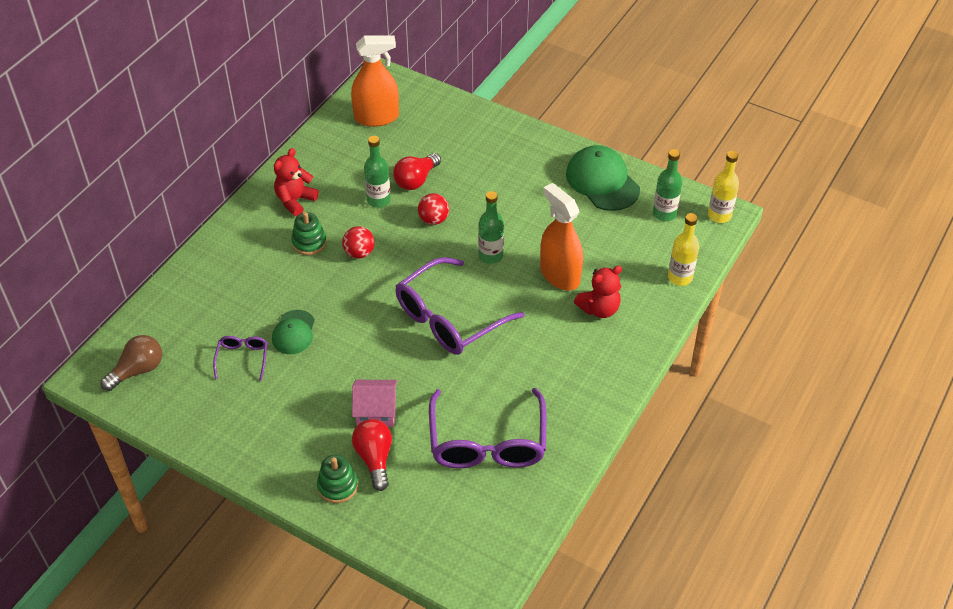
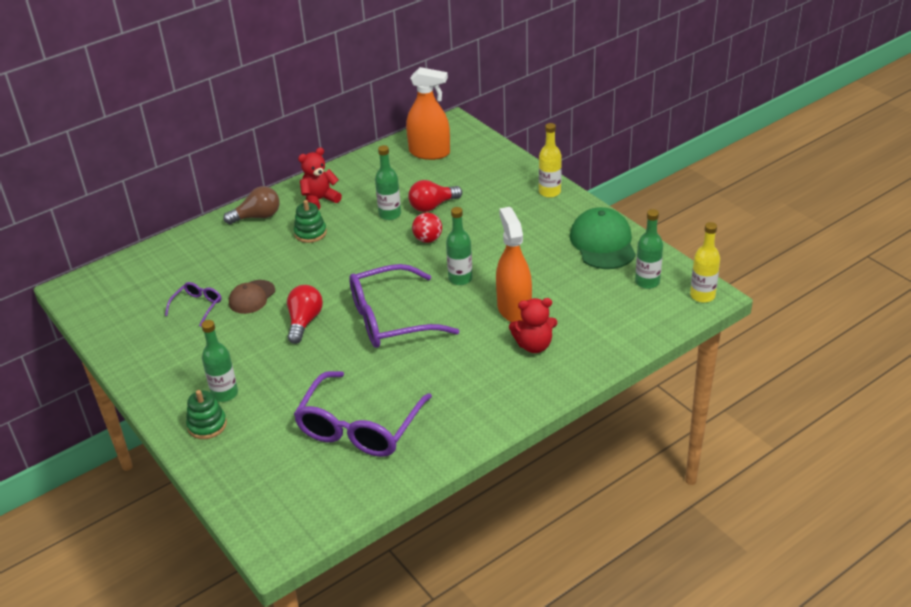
camera: 25 degrees right, 10 degrees down
(137, 370) = (111, 294): brown light bulb -> brown light bulb (257, 217)
(294, 332) = (252, 297): green cap -> brown cap
(334, 447) = (225, 394): none -> green bottle
(359, 253) = (347, 250): red ball -> none
(375, 458) = (252, 412): red light bulb -> red light bulb (304, 322)
(376, 411) = (279, 375): pink house -> none
(680, 277) = (630, 338): yellow bottle -> yellow bottle (549, 192)

